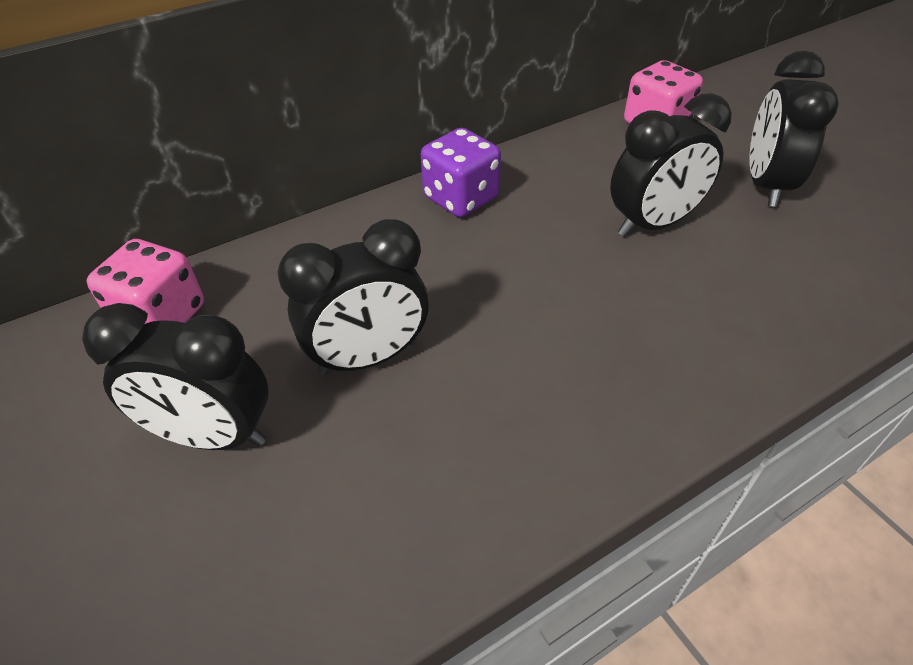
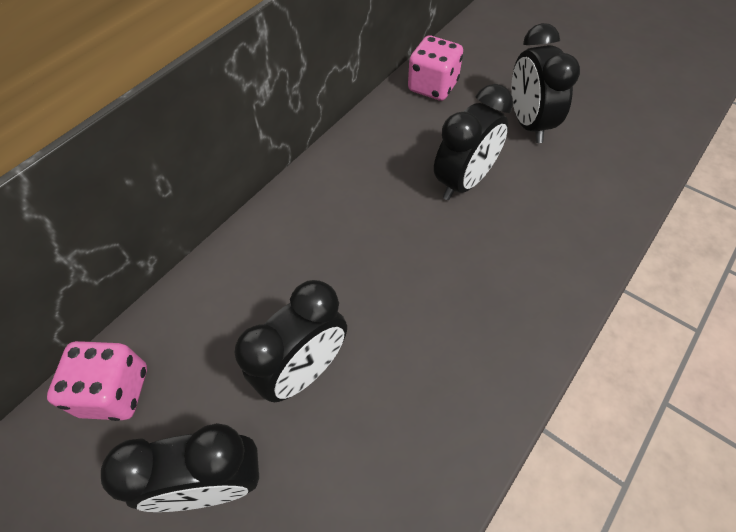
camera: 20 degrees left, 10 degrees up
(461, 198) = (313, 199): purple dice -> none

